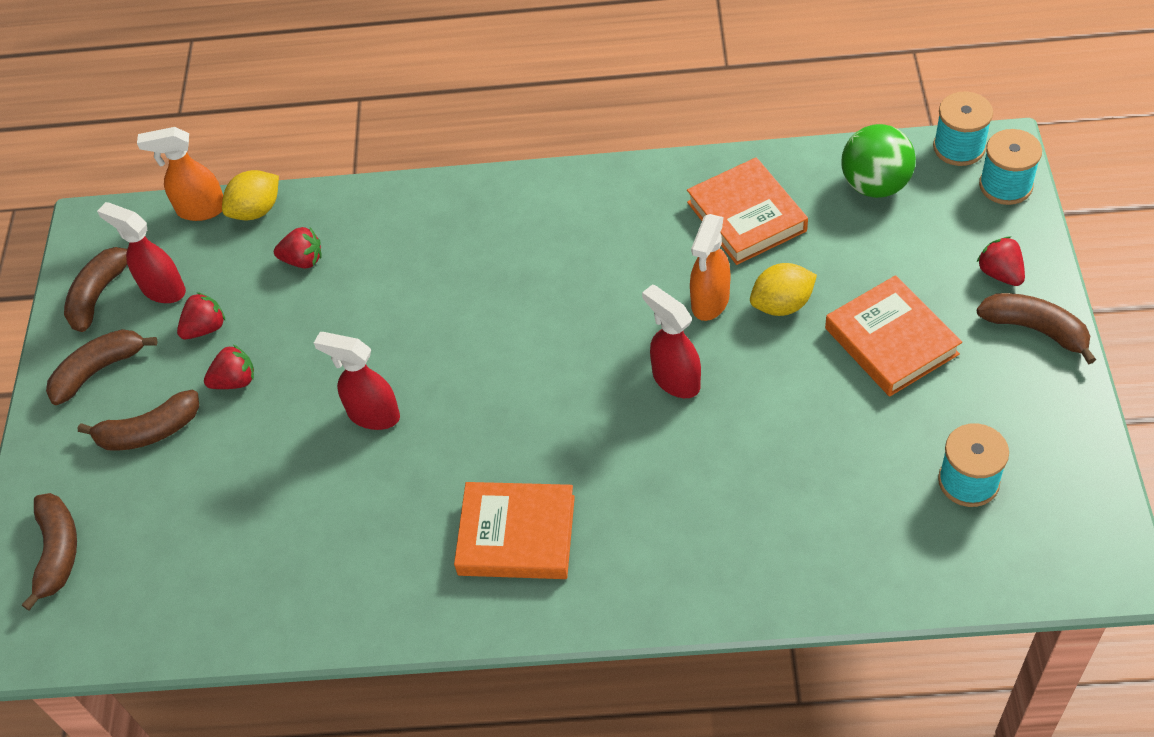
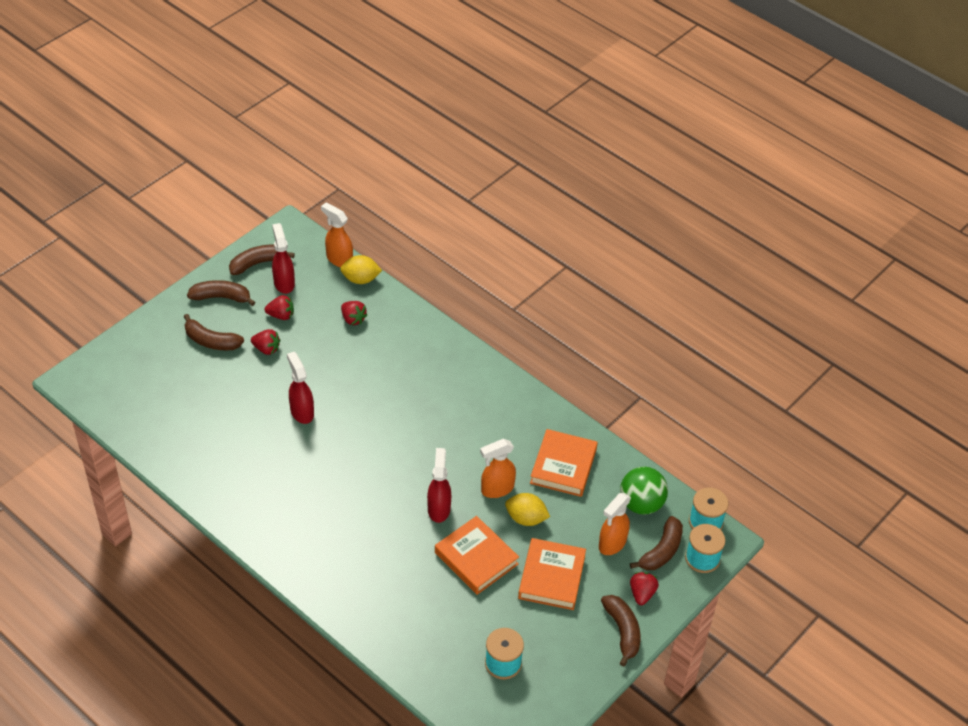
camera: 35 degrees right, 5 degrees down
(58, 552) = (126, 360): brown banana -> brown banana (661, 551)
(516, 535) = (297, 512): orange book -> orange book (476, 558)
(902, 251) = (612, 544): none -> orange spray bottle

